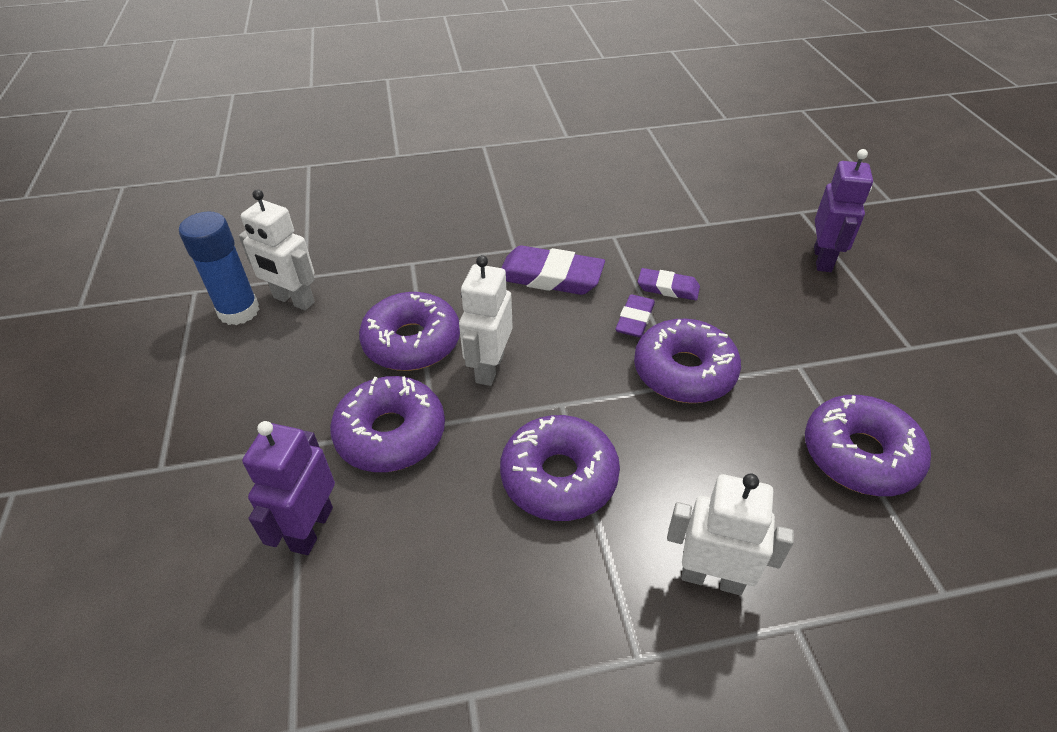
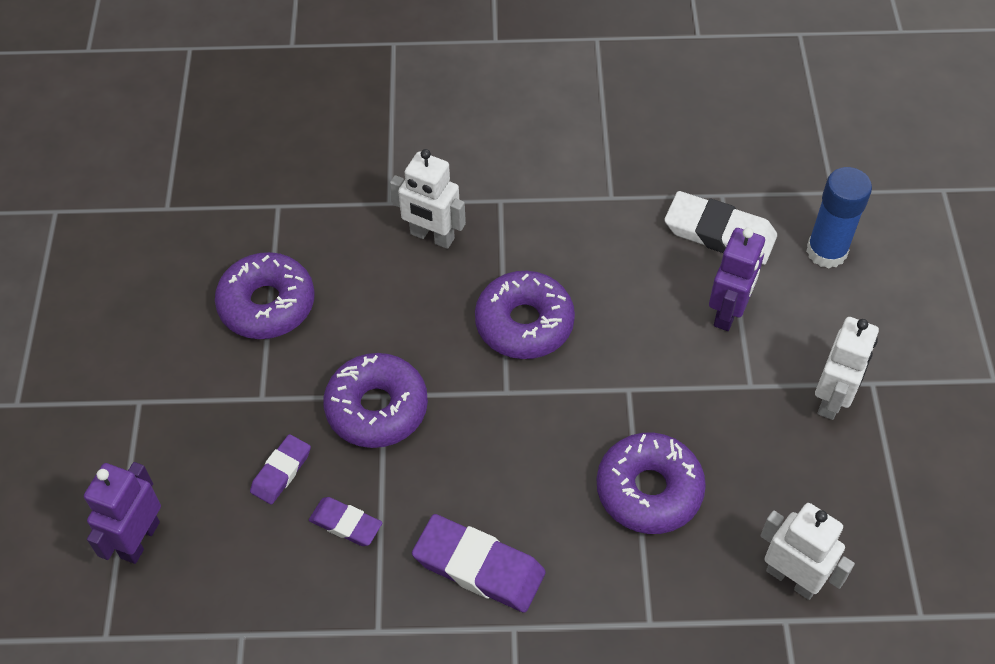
camera: 170 degrees left, 10 degrees up
(239, 311) = (854, 571): blue glue stick -> blue glue stick (826, 251)
(306, 652) = (719, 233): none -> white eraser
(391, 434) = (668, 385): purple donut -> none
(489, 368) = (569, 443): white robot -> white robot (832, 399)
(635, 319) = (401, 483): purple eraser -> purple eraser (281, 471)

